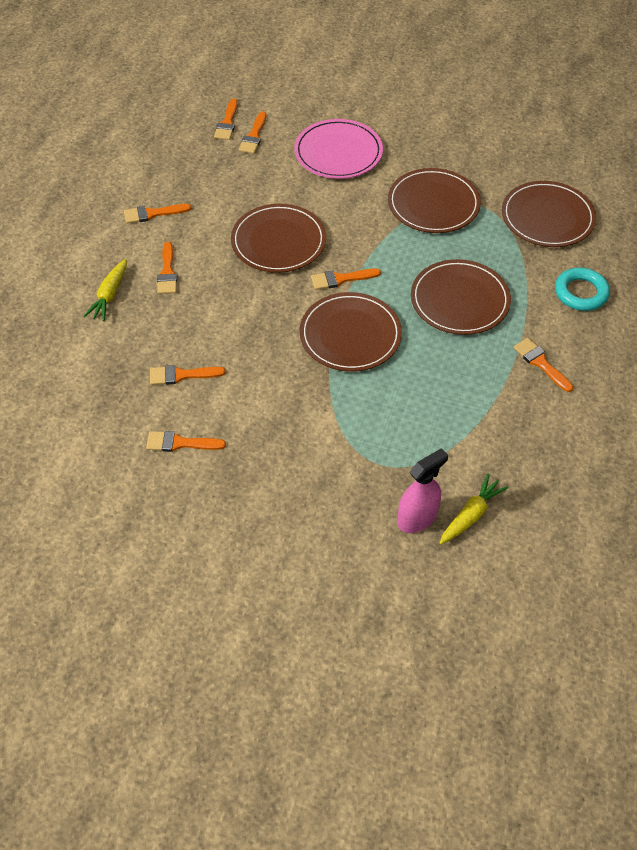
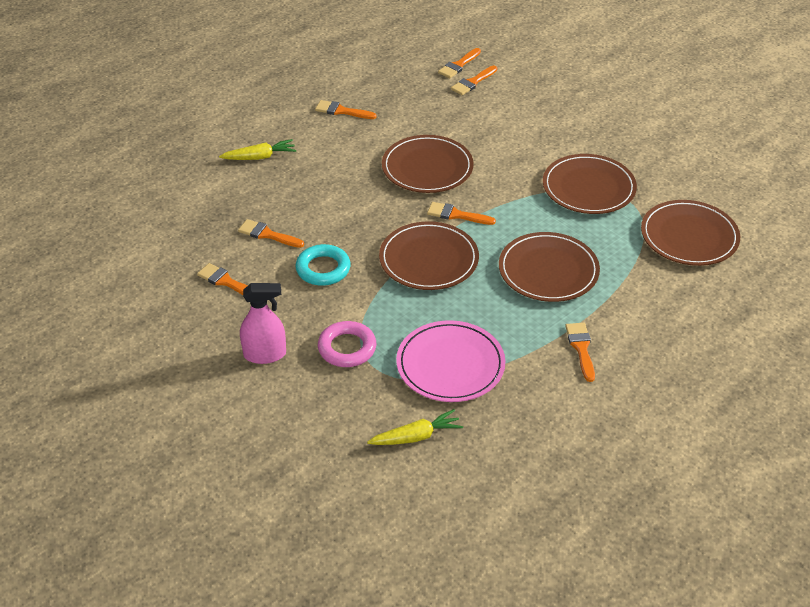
camera: 30 degrees right, 10 degrees down
(109, 295) = (260, 157): yellow carrot -> yellow carrot turned 150 degrees counterclockwise
(167, 272) = (318, 157): orange brush -> none
(338, 152) = (536, 119): pink plate -> pink plate (450, 364)
(345, 458) = (347, 348): none -> pink ring
(417, 518) = (368, 418): pink spray bottle -> pink spray bottle (265, 354)
(581, 293) = (669, 308): turquoise ring -> turquoise ring (323, 269)

